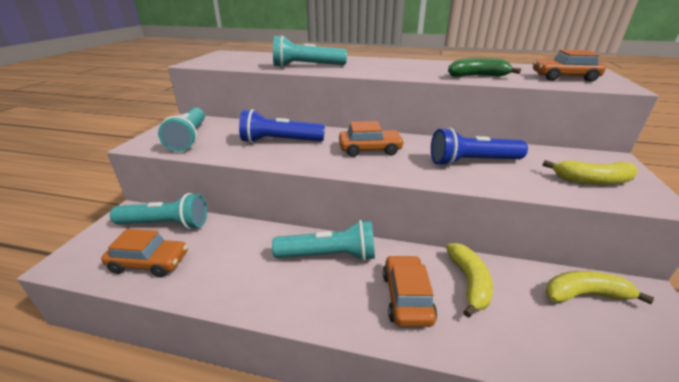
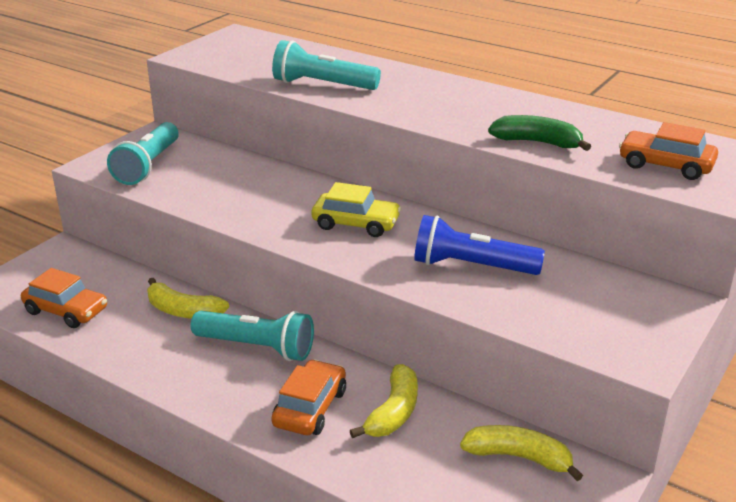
camera: 20 degrees right, 0 degrees up
(166, 224) = (97, 272): turquoise flashlight -> none
(280, 141) = (253, 190): blue flashlight -> none
(370, 150) = (356, 224): orange car -> yellow car
(592, 181) = (598, 322): yellow banana -> yellow banana (183, 311)

